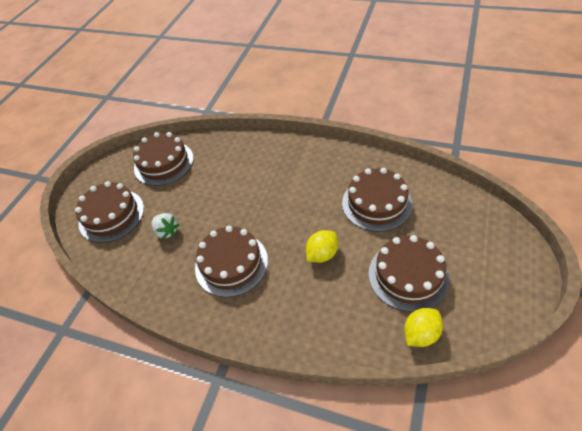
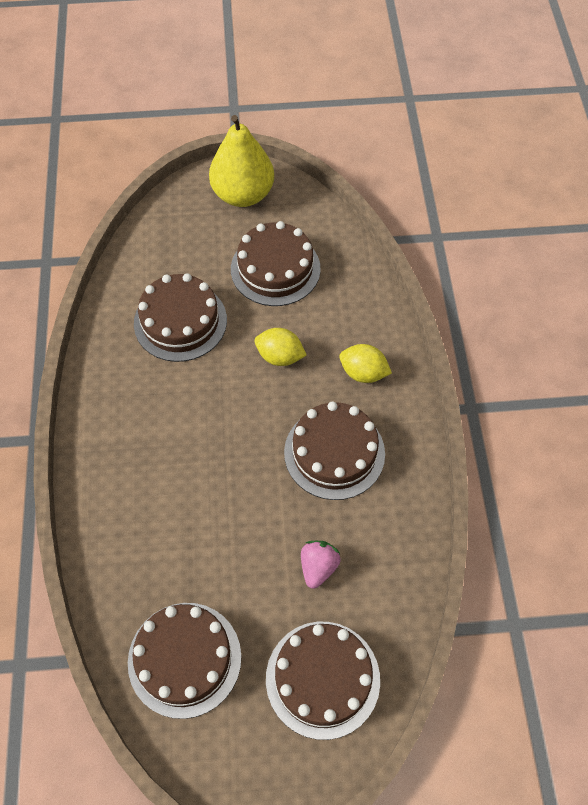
camera: 120 degrees left, 10 degrees up
(167, 231) = (318, 567): white strawberry -> pink strawberry
(421, 334) = (338, 246): yellow lemon -> yellow lemon (363, 373)
(502, 275) = (243, 194): none -> yellow pear

